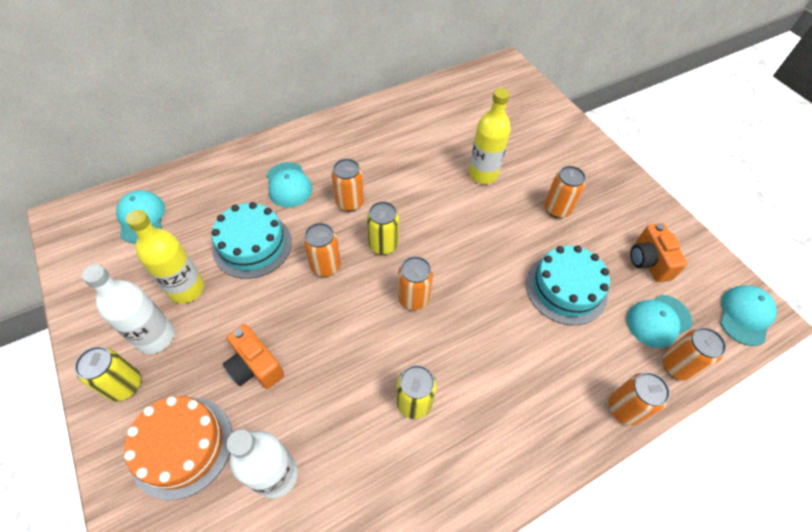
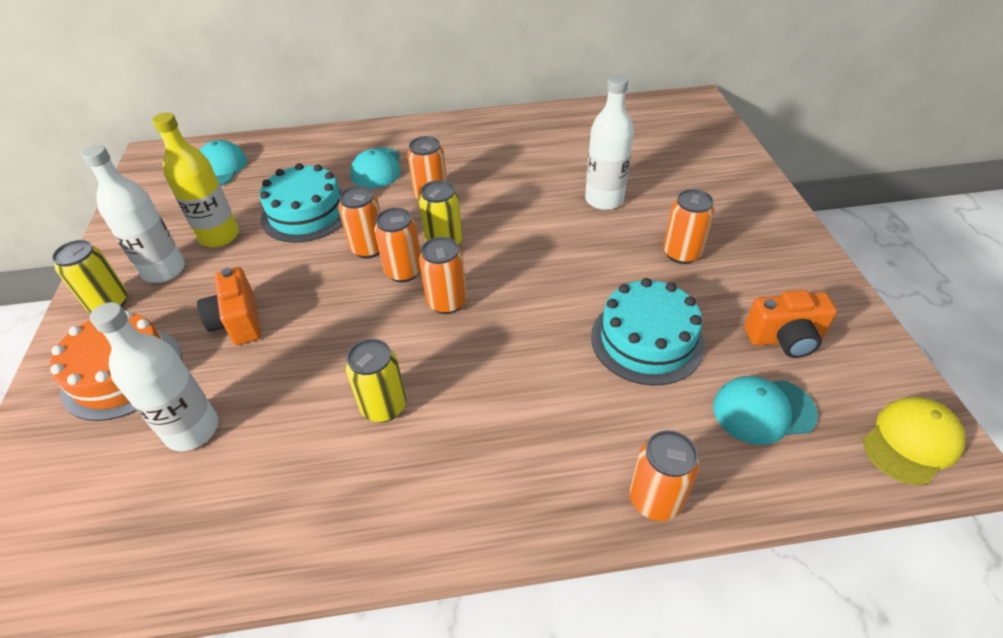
camera: 25 degrees right, 10 degrees down
(483, 174) = (604, 200): yellow bottle -> white bottle
(648, 261) = (784, 339): orange camera -> orange camera turned 105 degrees counterclockwise
(676, 366) = (764, 472): orange can -> orange can (404, 271)
(745, 315) = (911, 442): turquoise cap -> yellow cap

